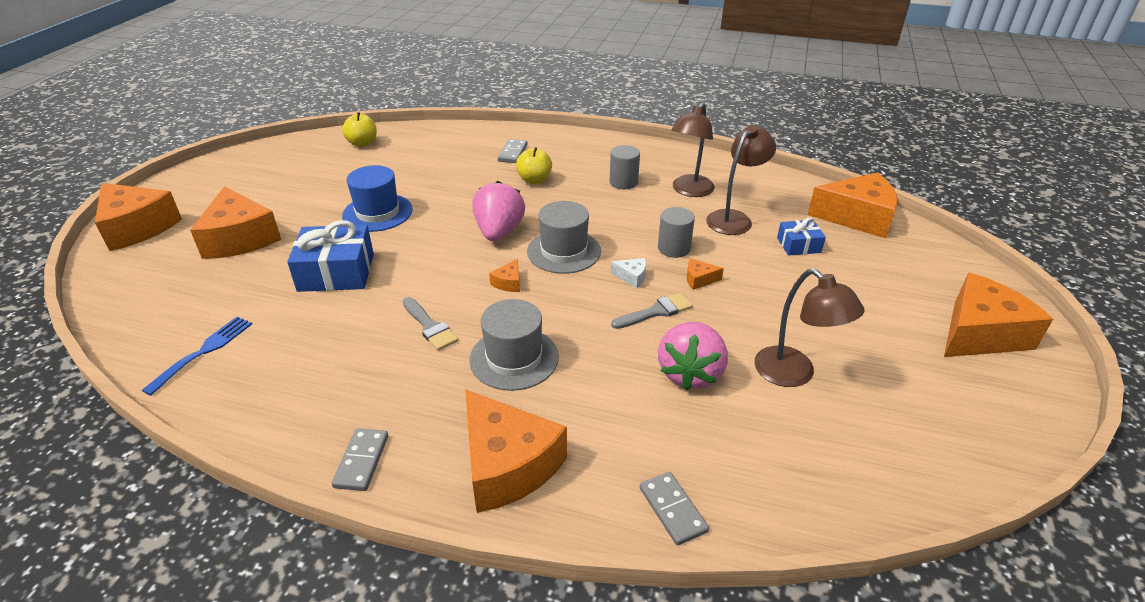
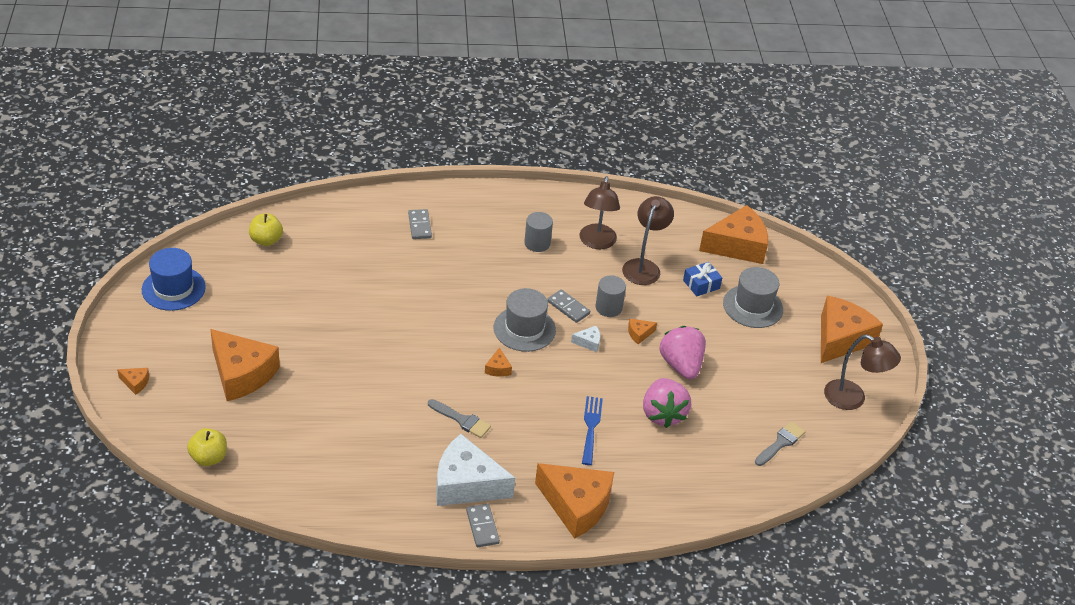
camera: 25 degrees left, 5 degrees up
(137, 227) = (135, 383): orange cheese -> orange cheese, size x0.41
(204, 351) = (306, 480): blue fork -> blue fork (591, 427)
(336, 272) = (353, 389): blue gift -> none
(377, 212) = (343, 321): blue hat -> blue hat (173, 288)
(381, 400) = (466, 484): none -> white cheese
(499, 232) = (461, 320): pink strawberry -> pink strawberry (681, 365)
(514, 358) = (538, 431): grey hat -> grey hat (753, 306)
(534, 180) = (458, 256): yellow apple -> yellow apple (208, 458)
(656, 312) = (620, 370): grey brush -> grey brush (780, 443)
(672, 510) = (687, 507): grey domino -> grey domino (568, 307)
(794, 374) = (730, 399): brown lamp -> brown lamp (852, 399)

